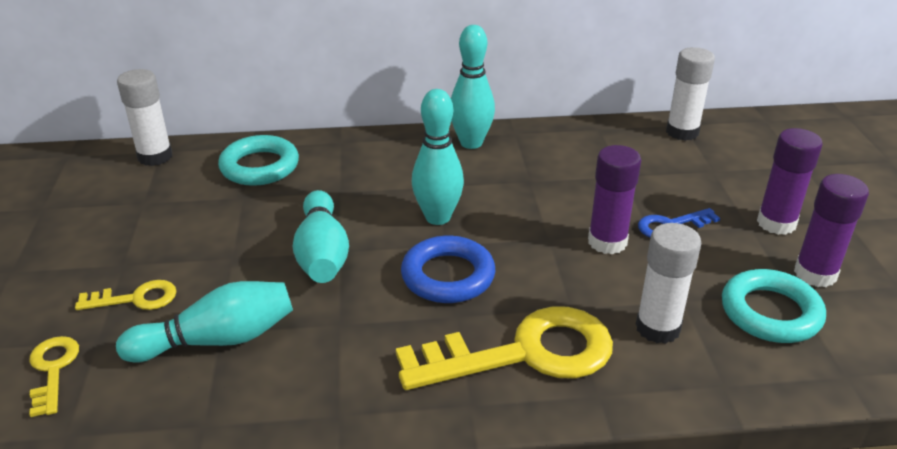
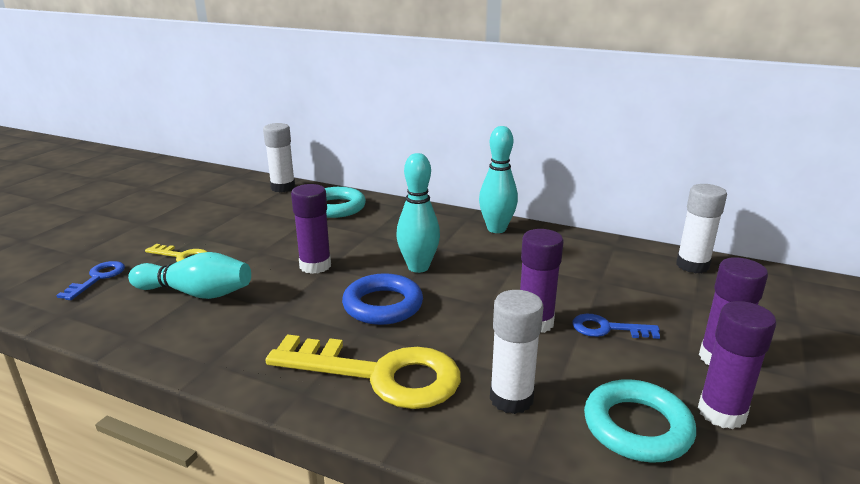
camera: 30 degrees right, 10 degrees down
(53, 370) = (97, 278): yellow key -> blue key
(322, 254) = (315, 266): turquoise bowling pin -> purple glue stick

